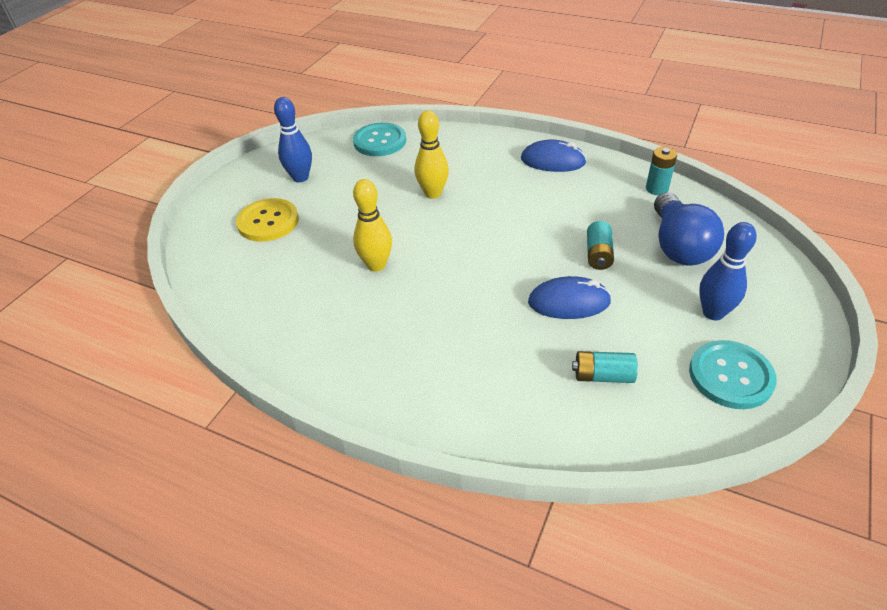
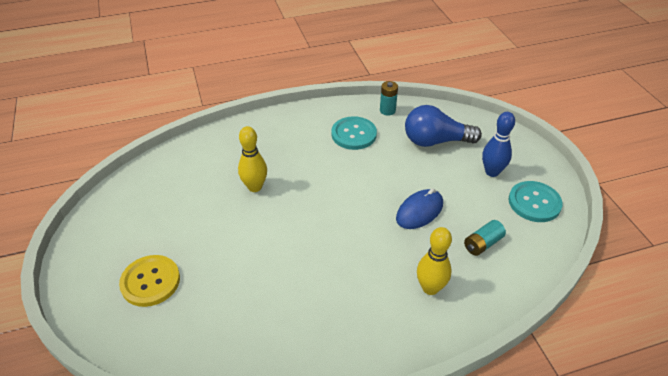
camera: 45 degrees left, 0 degrees up
(300, 177) = (133, 231): blue bowling pin -> none
(376, 265) = (277, 262): yellow bowling pin -> yellow bowling pin (430, 288)
(380, 141) = (165, 167): turquoise button -> turquoise button (354, 134)
(552, 161) = (308, 122): blue mouse -> none
(598, 254) = (402, 171): turquoise battery -> none
(678, 245) = (435, 141): blue light bulb -> blue light bulb turned 135 degrees clockwise

